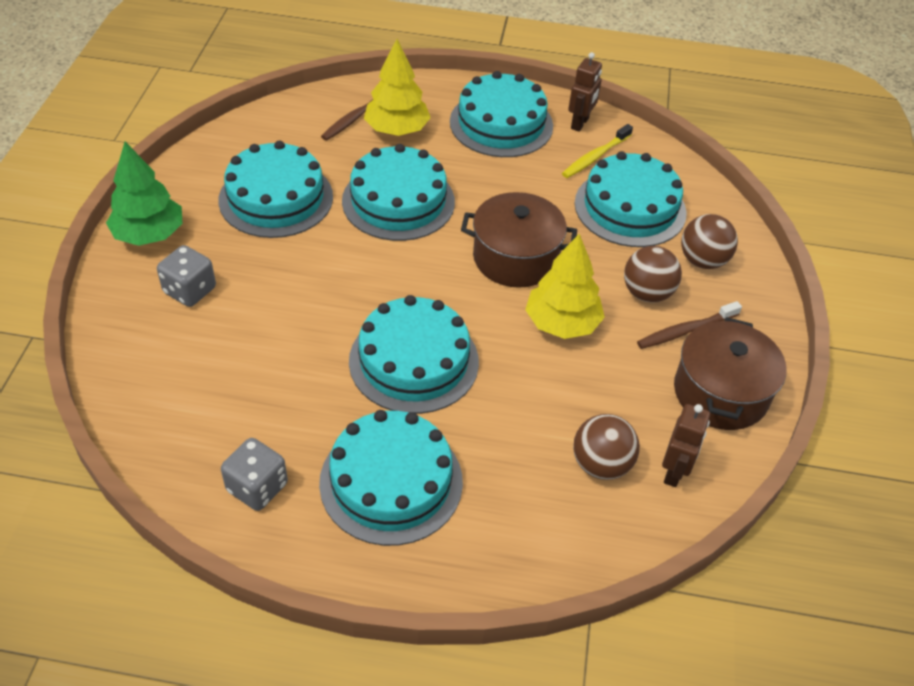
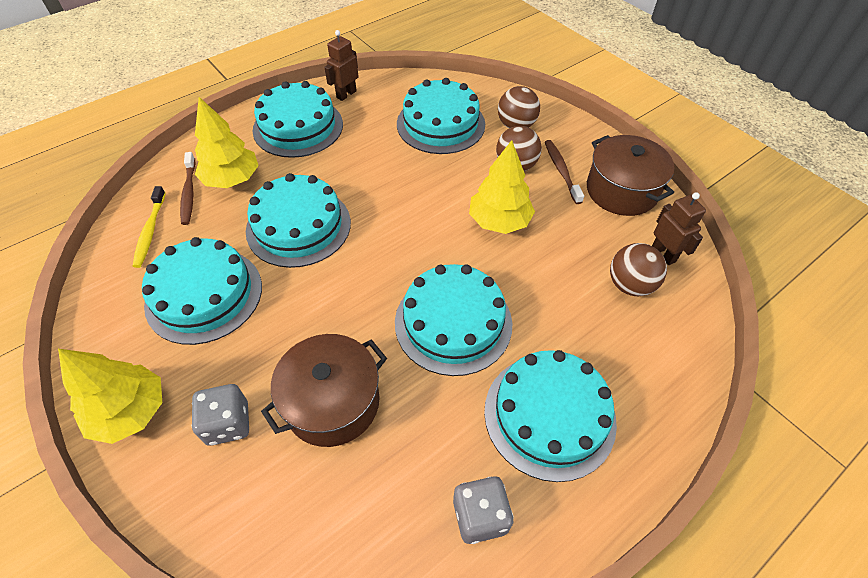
camera: 45 degrees left, 5 degrees up
(149, 234) = (130, 412): green tree -> yellow tree
(515, 258) = (420, 203): brown pot -> brown pot (332, 402)
(580, 123) = (346, 94): brown robot -> brown robot turned 120 degrees counterclockwise
(595, 157) = (382, 108): yellow toothbrush -> yellow toothbrush (150, 231)
(685, 331) = (561, 171): brown toothbrush -> brown toothbrush turned 150 degrees clockwise

